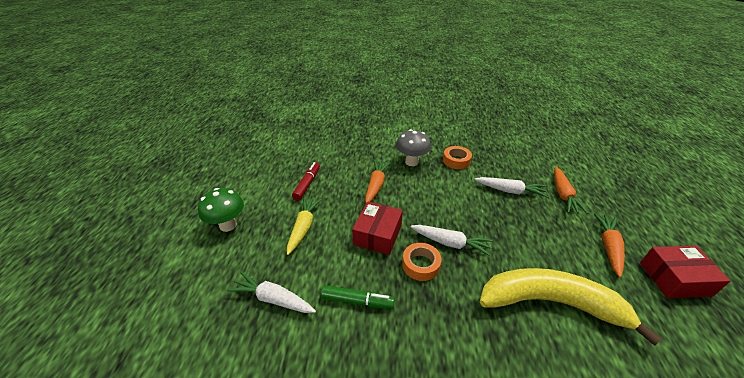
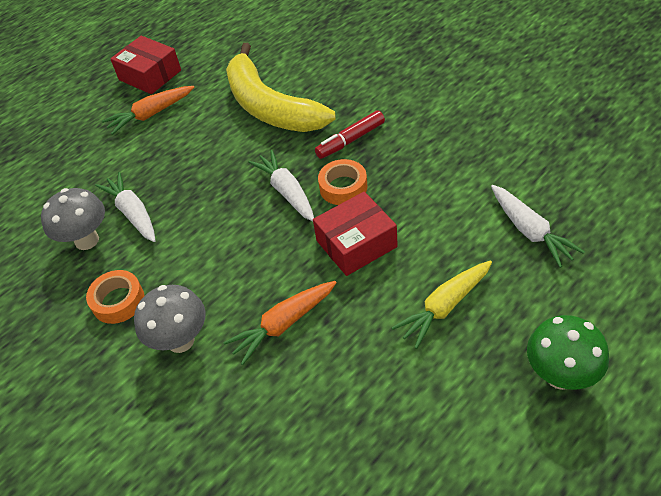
camera: 135 degrees left, 10 degrees up
(307, 184) = (388, 395): red marker -> red marker (351, 140)
(357, 301) = (439, 187): green marker -> none
(508, 171) = (87, 240): none -> grey mushroom
(563, 194) = (89, 177): orange carrot -> none

